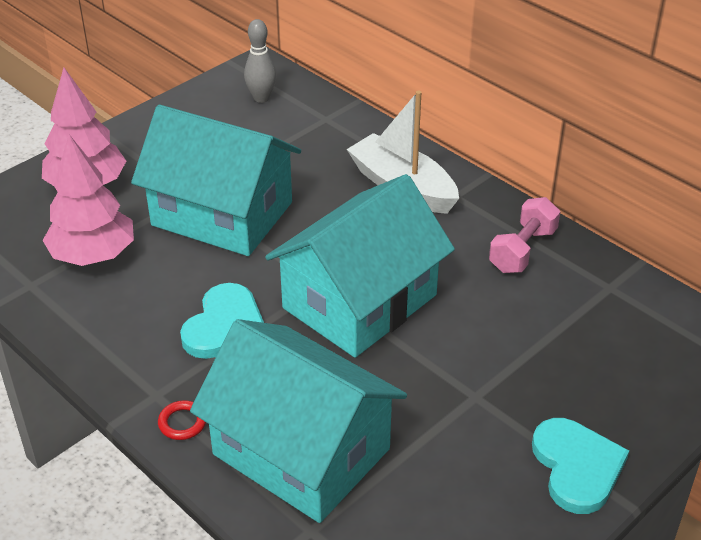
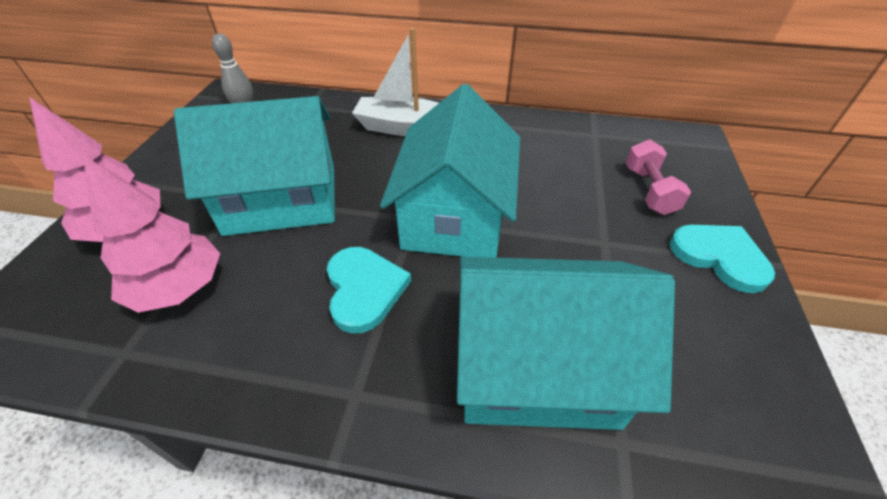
camera: 35 degrees left, 5 degrees up
(182, 423) = (406, 408): red ring -> none
(522, 250) = (522, 135): pink dumbbell -> pink dumbbell (649, 190)

